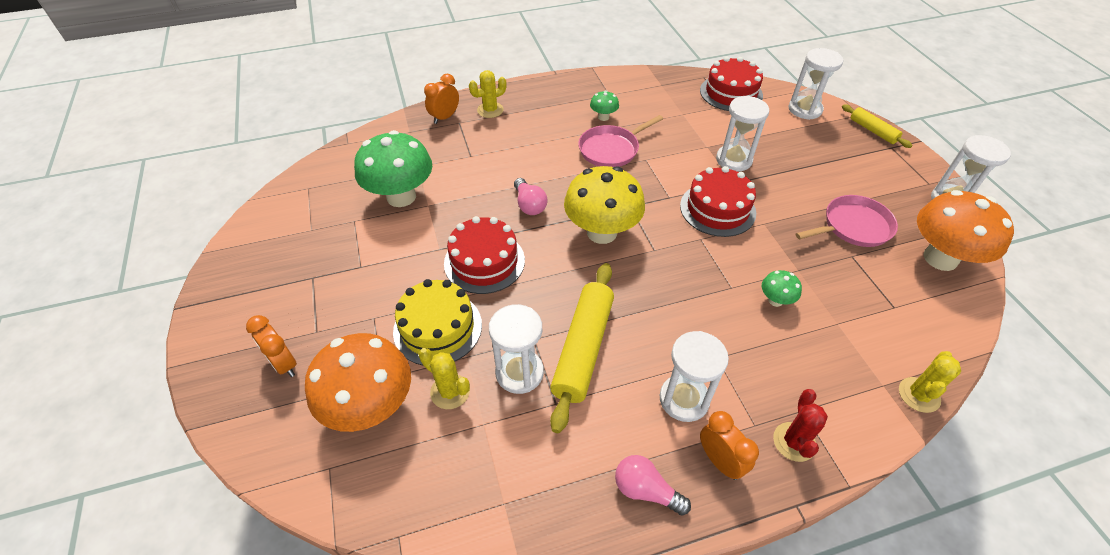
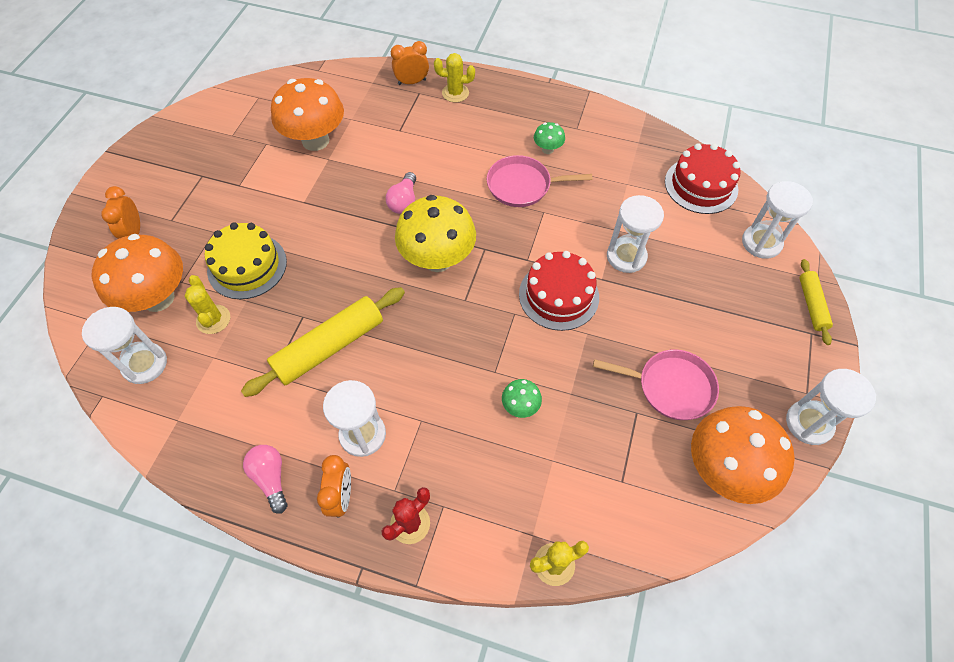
camera: 35 degrees right, 10 degrees up
(401, 197) = (315, 140): green mushroom -> orange mushroom
(484, 262) = (325, 232): red cake -> none
(519, 373) = (269, 336): white hourglass -> white hourglass (145, 364)

